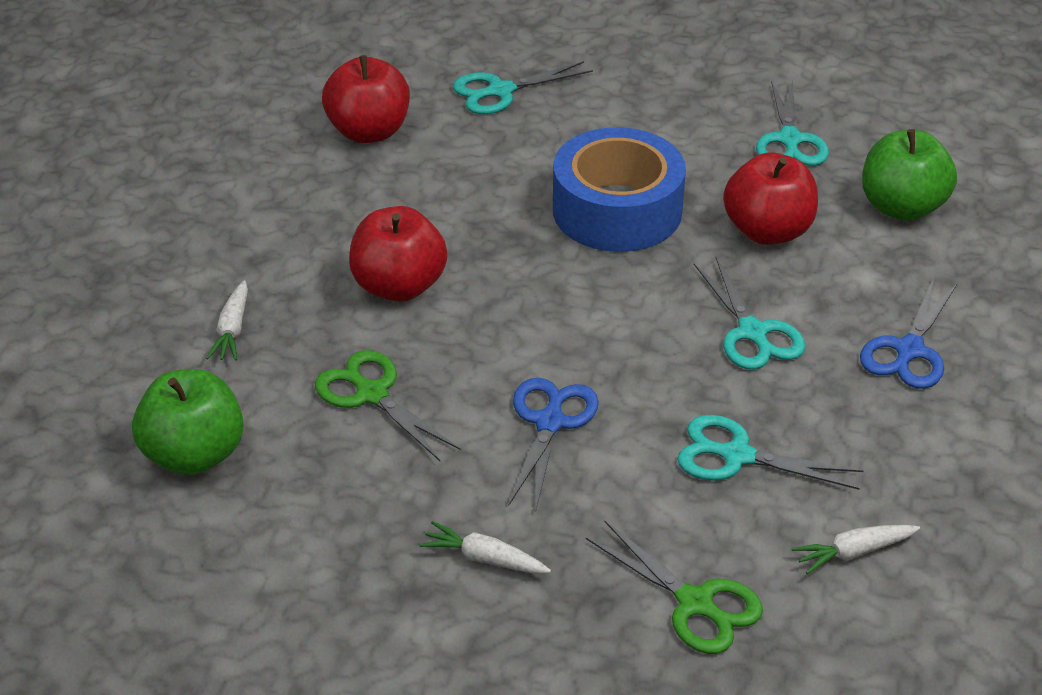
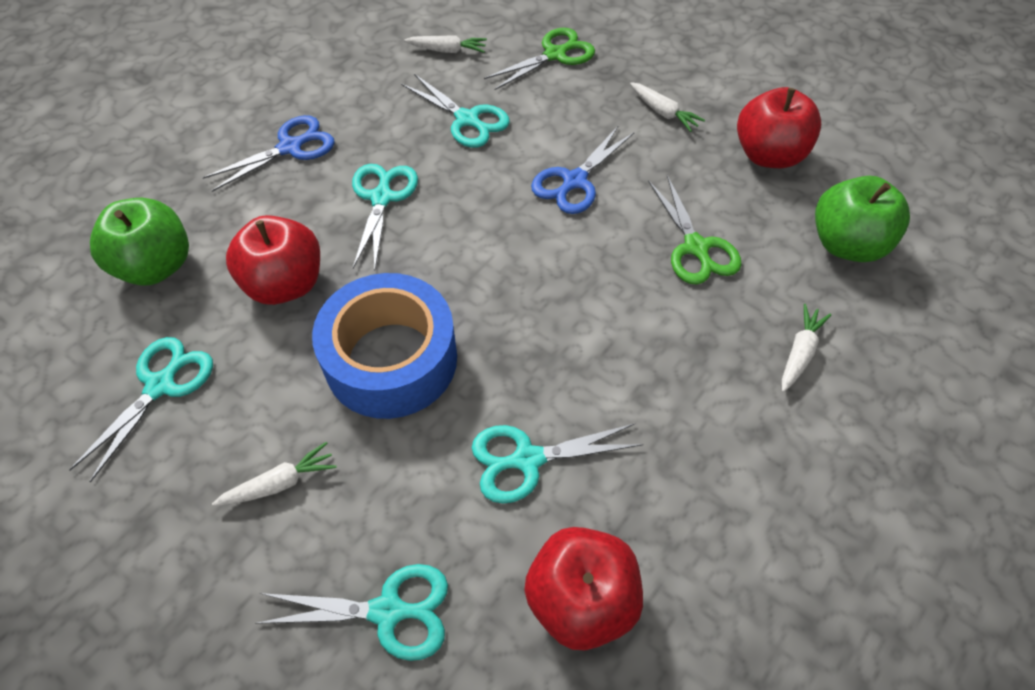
camera: 155 degrees left, 15 degrees up
(399, 286) = (635, 345): red apple -> red apple (768, 155)
(452, 186) = (528, 459): none -> turquoise scissors
(634, 120) = (280, 483): none -> white carrot
(694, 603) = (555, 55): green scissors -> green scissors turned 75 degrees clockwise

